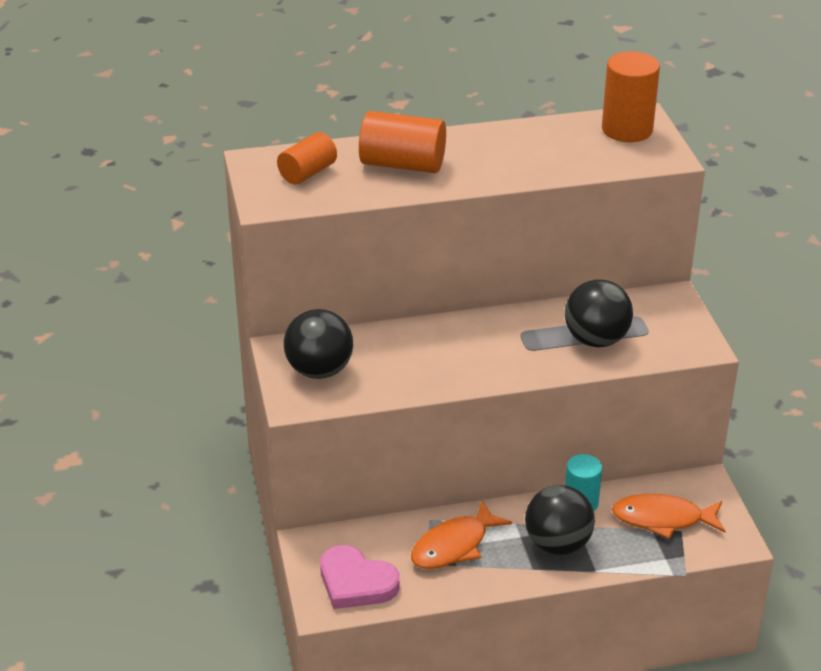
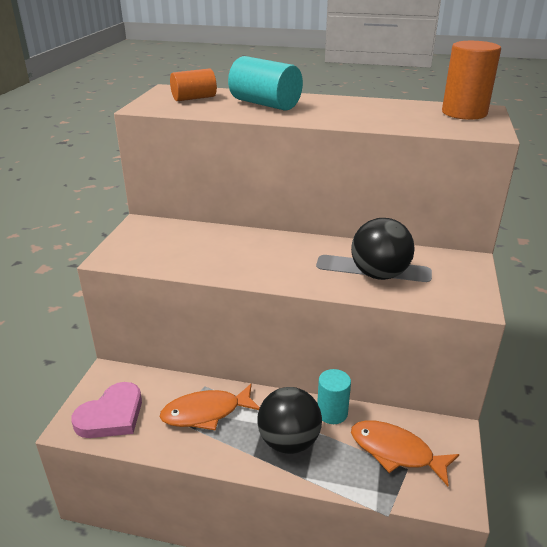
camera: 25 degrees right, 5 degrees down
(319, 370) = (149, 242): black ball -> none
(356, 582) = (111, 415): pink heart -> pink heart turned 105 degrees counterclockwise
(402, 164) = (265, 104): orange cylinder -> turquoise cylinder

